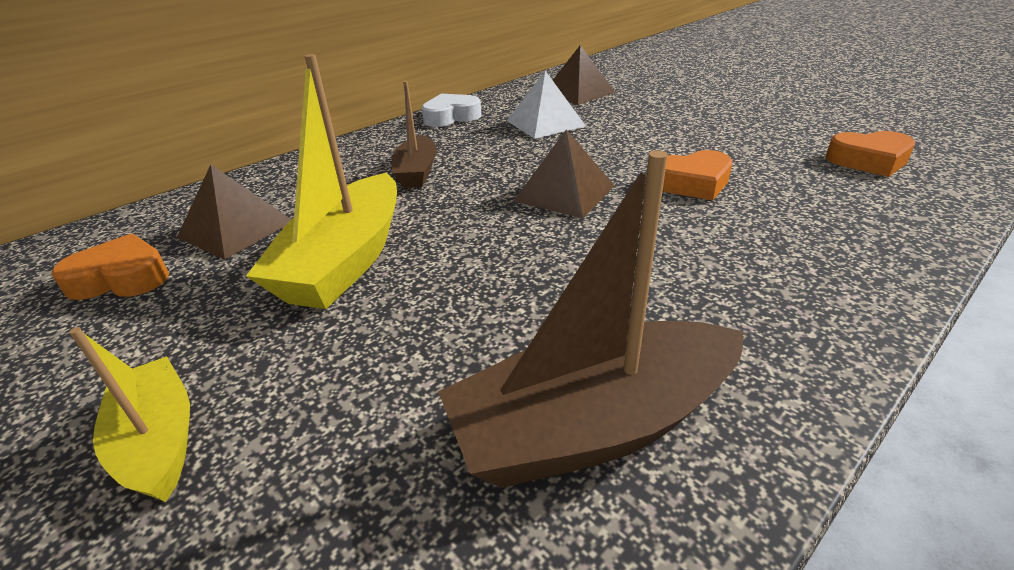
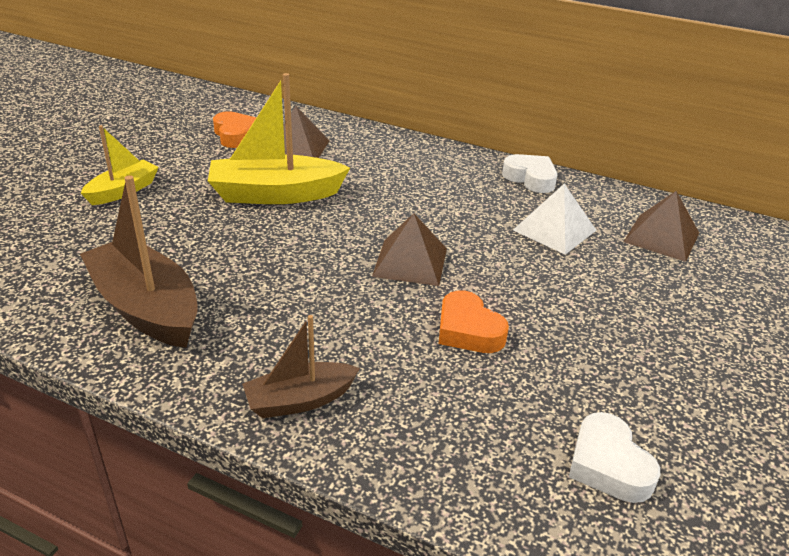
camera: 65 degrees right, 0 degrees up
(417, 172) = (409, 188): brown boat -> brown boat (300, 400)
(868, 161) = (608, 465): orange heart -> white heart

